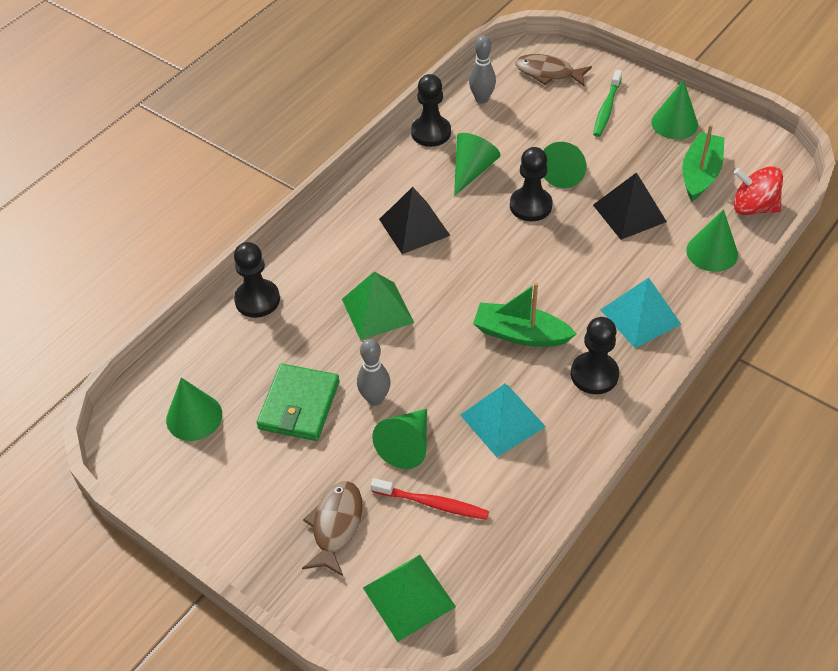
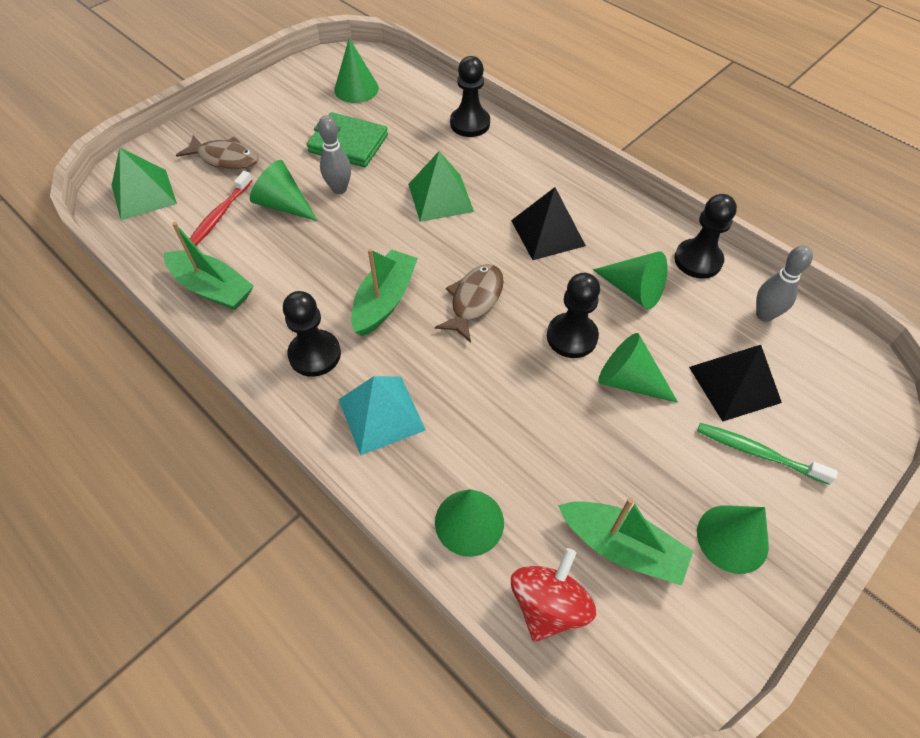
camera: 95 degrees right, 5 degrees up
(503, 420) = (285, 272): turquoise pyramid -> none
(537, 479) = (212, 288): none -> green boat
(548, 73) = (828, 395): brown fish -> brown fish (474, 300)
(629, 213) = (550, 438): black pyramid -> black pyramid (734, 384)

